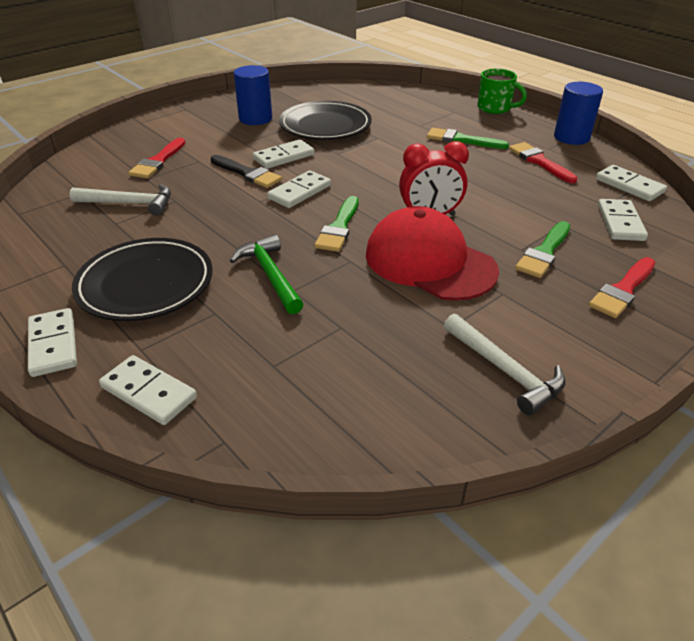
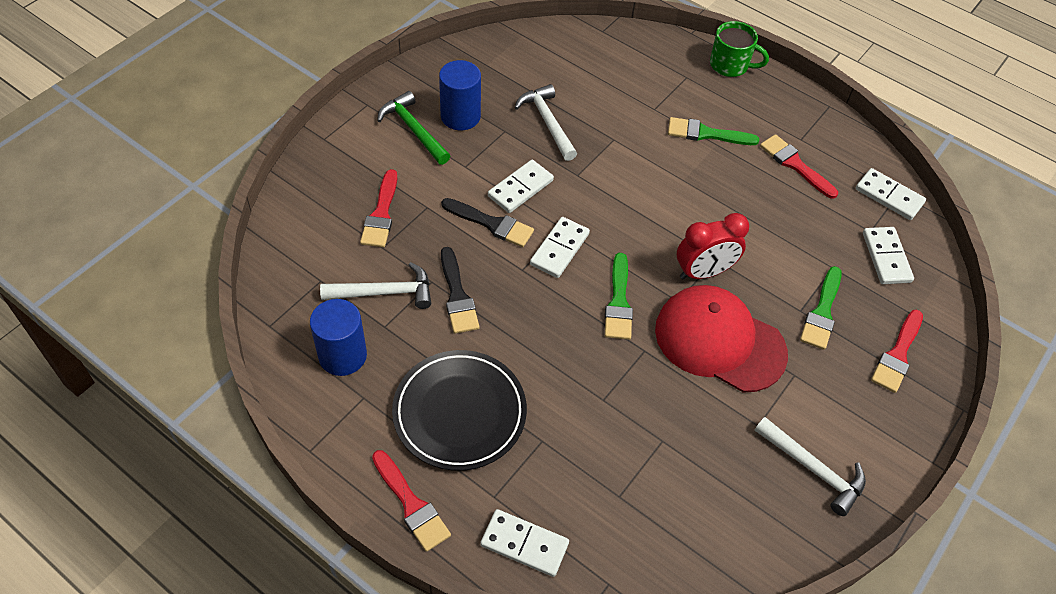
camera: 15 degrees left, 15 degrees up
(53, 344) = (411, 504): white domino -> red brush
(192, 210) = (457, 295): none -> black brush
(270, 275) = (575, 382): green hammer -> green hammer (413, 129)
(325, 126) = (547, 122): black plate -> white hammer
(571, 137) = (821, 115): blue cylinder -> blue cylinder (342, 355)

